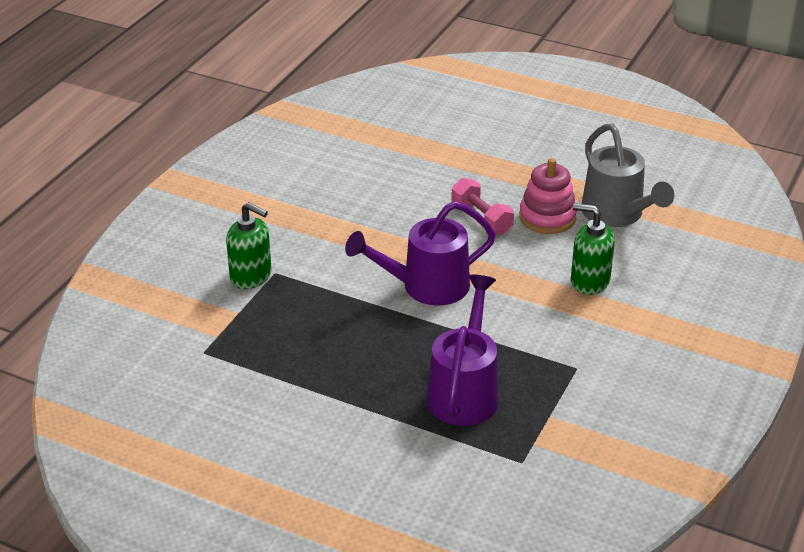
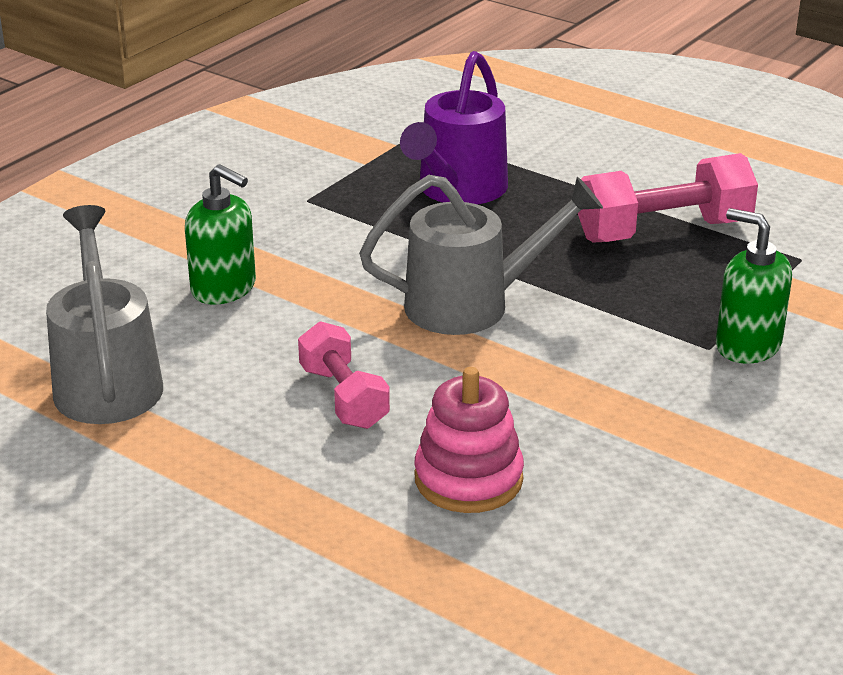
camera: 170 degrees left, 5 degrees down
(302, 366) = (663, 231): none -> pink dumbbell
(425, 287) = (473, 305): purple watering can -> grey watering can
(547, 217) = (228, 388): pink stacking toy -> pink stacking toy (468, 479)

